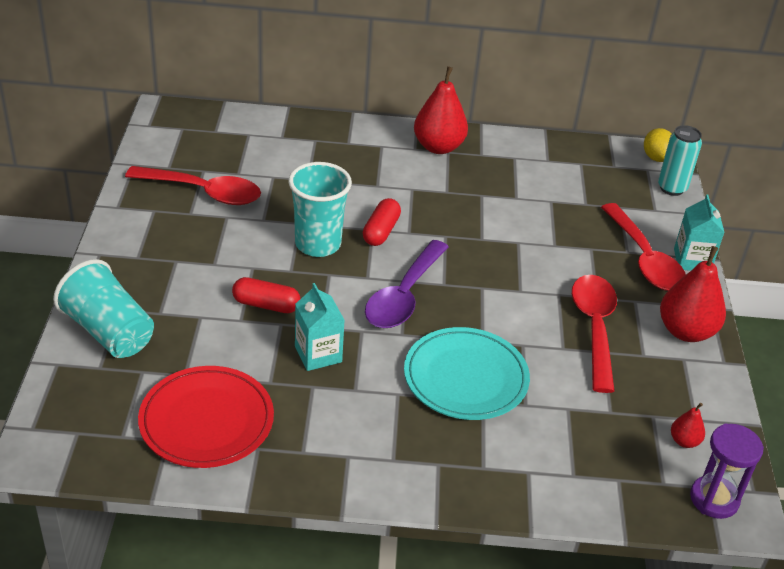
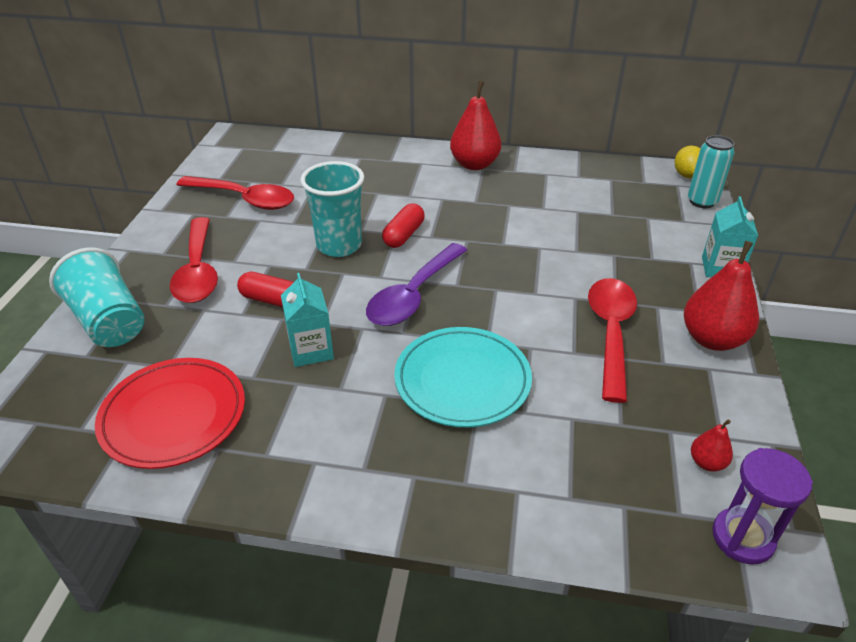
camera: 10 degrees right, 0 degrees up
(644, 259) = (670, 266): red spoon -> red spoon (198, 271)

